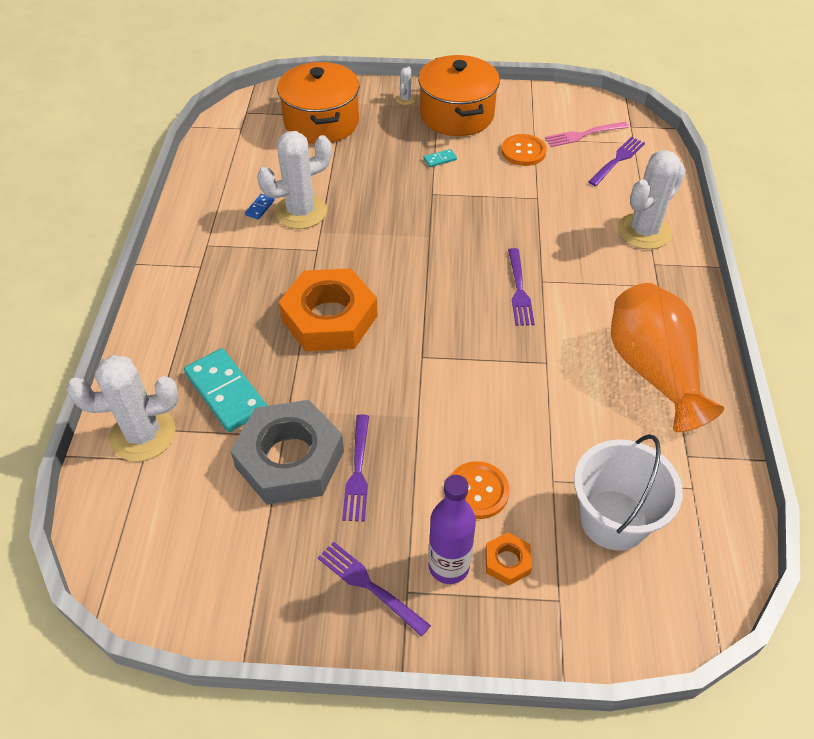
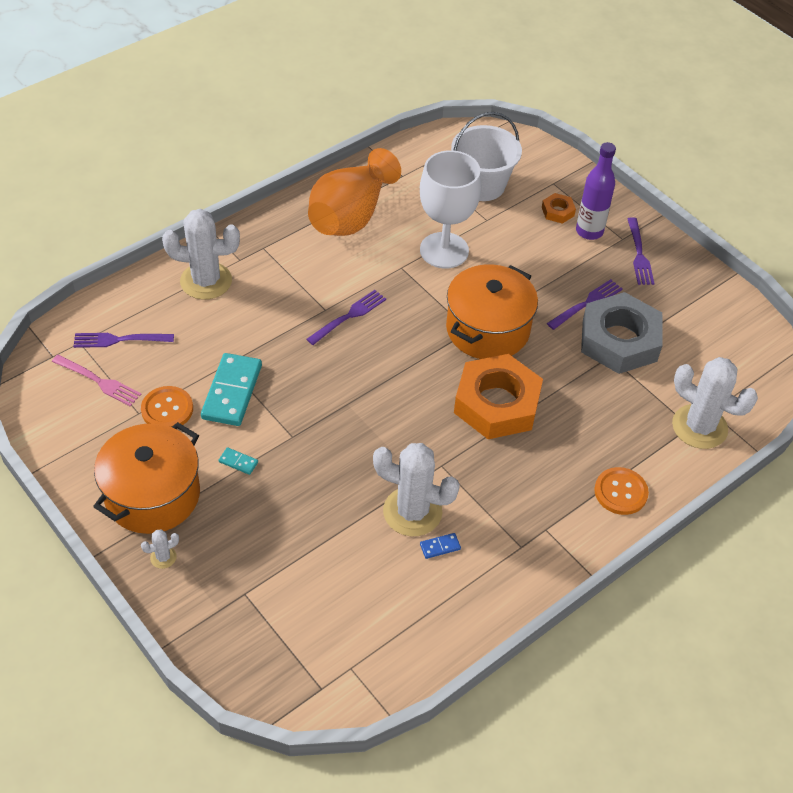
camera: 135 degrees left, 0 degrees up
(226, 392) = (620, 411): turquoise domino -> turquoise domino (232, 392)
(321, 122) = (272, 601): orange pot -> orange pot (487, 329)
(477, 491) = (532, 246): orange button -> orange button (620, 492)
(539, 410) = (444, 250): none -> white goblet

